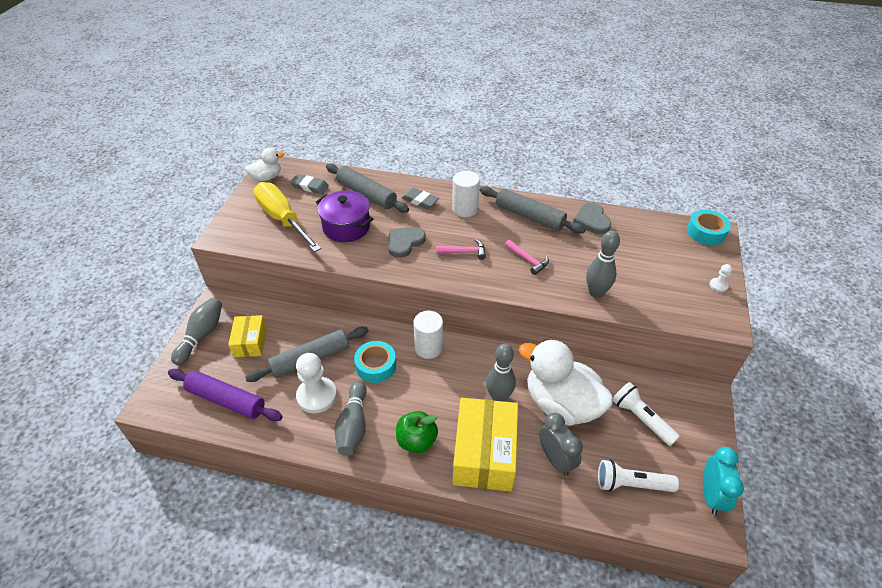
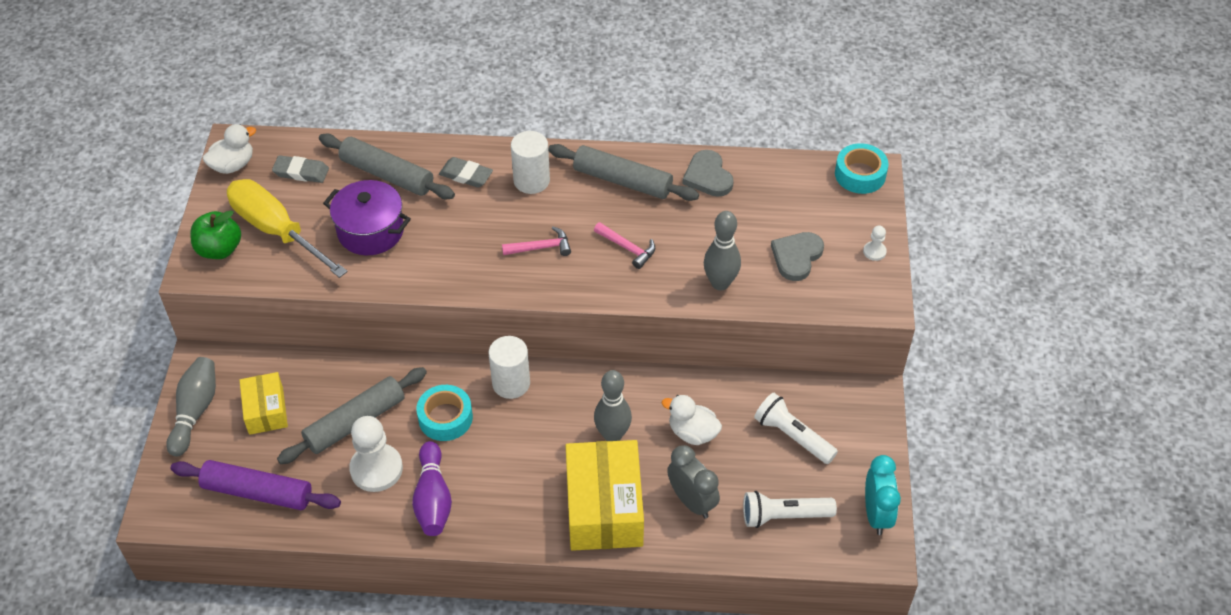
camera: 10 degrees left, 5 degrees up
(353, 425) = (433, 499): grey bowling pin -> purple bowling pin
(404, 242) = (457, 244): grey heart -> grey heart (796, 257)
(416, 441) = (517, 505): green apple -> green apple (219, 249)
(561, 404) = (692, 433): white duck -> white duck, size x0.50

